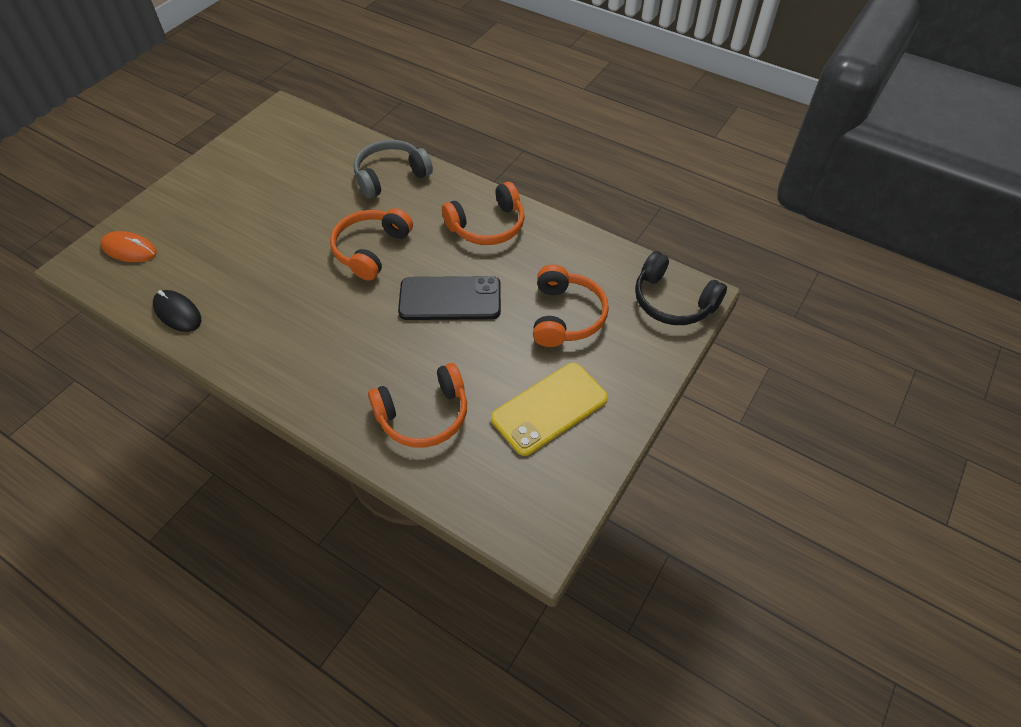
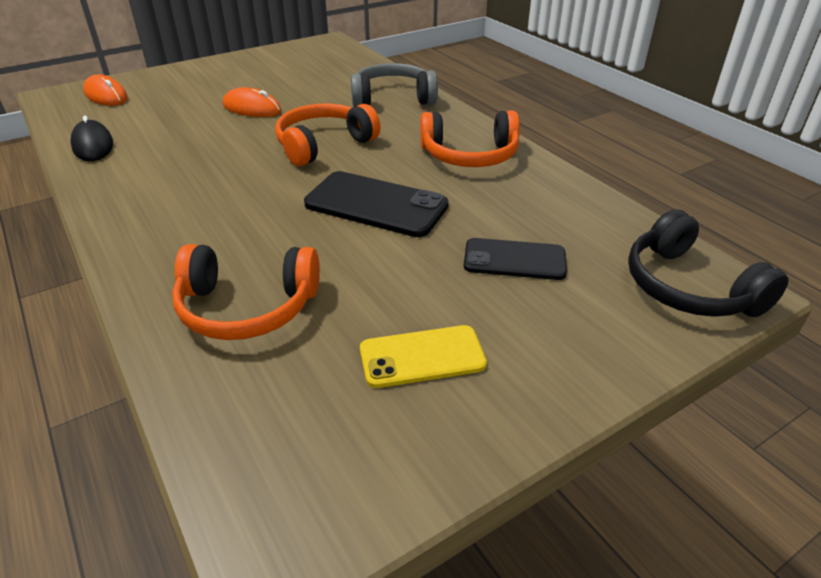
camera: 25 degrees right, 15 degrees down
(279, 225) = (252, 108): none -> orange mouse
(549, 408) = (422, 357): yellow phone -> yellow phone, size x0.66
(565, 316) = (514, 260): orange headphones -> black phone

